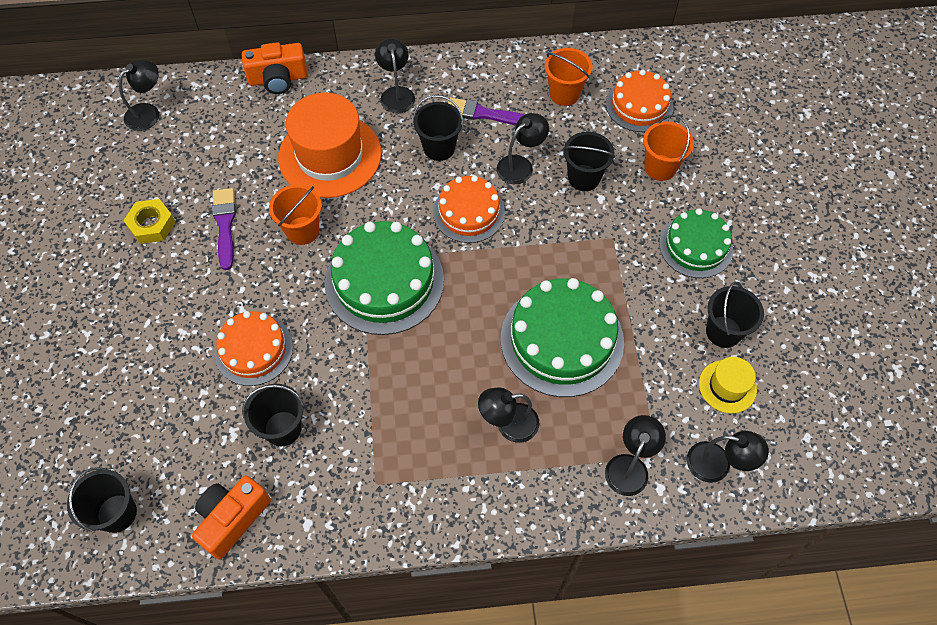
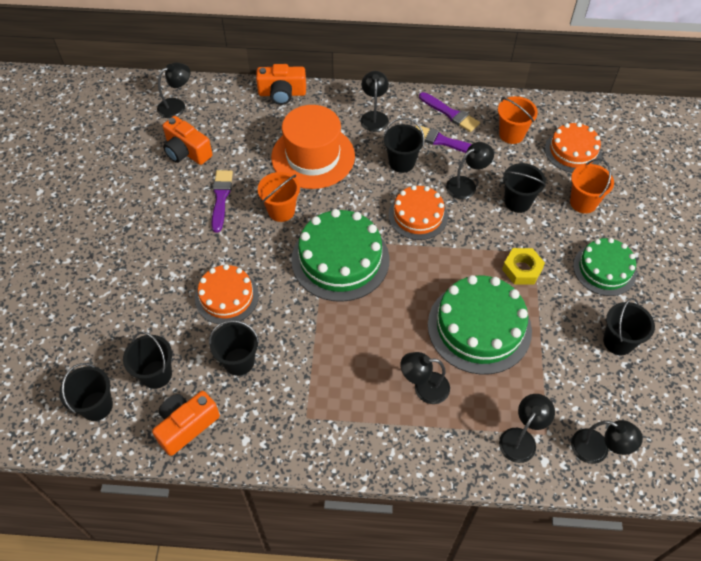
camera: 10 degrees right, 5 degrees down
(152, 225) = (164, 190): yellow nut -> yellow nut (522, 269)
(171, 171) = (187, 151): none -> orange camera
(184, 461) = (156, 374): none -> black bucket
(488, 77) = (450, 113): none -> purple brush
(727, 386) = (615, 387): yellow hat -> none

